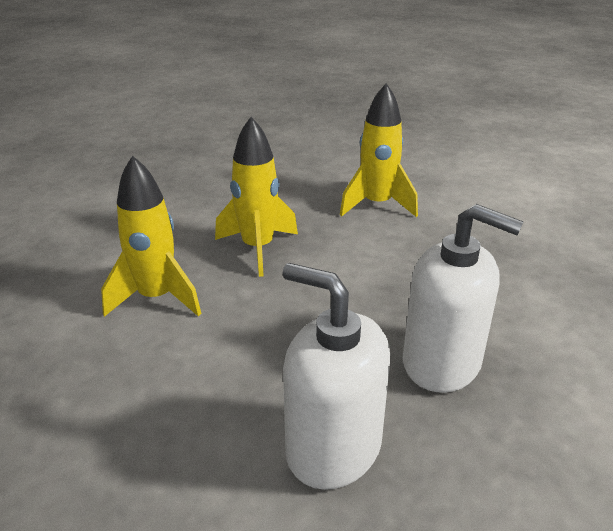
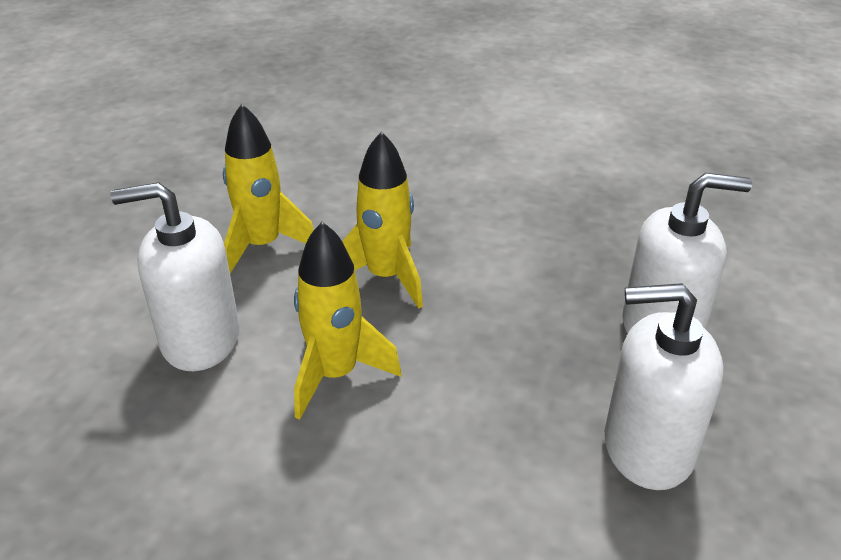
camera: 30 degrees left, 5 degrees up
(100, 246) = (200, 340): none -> white soap dispenser
(377, 205) = (459, 184): yellow rocket -> yellow rocket (263, 246)

